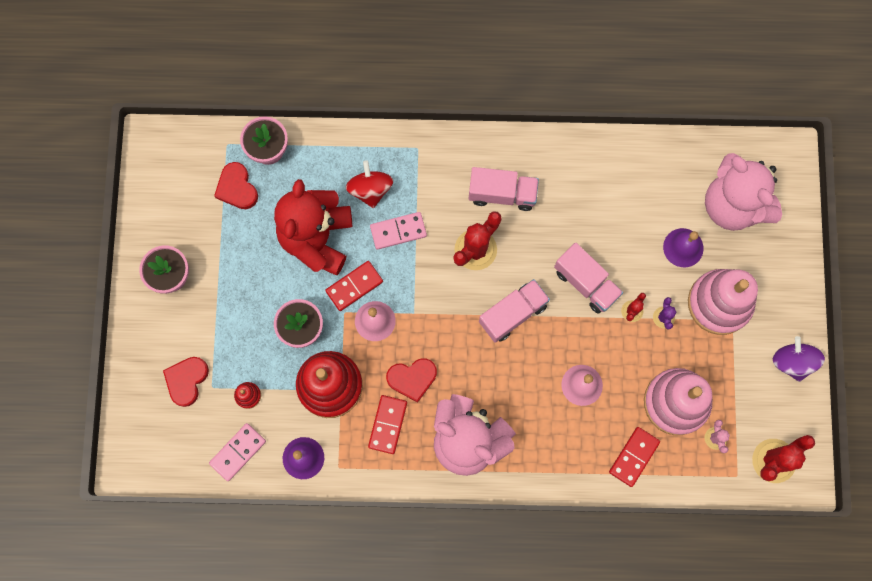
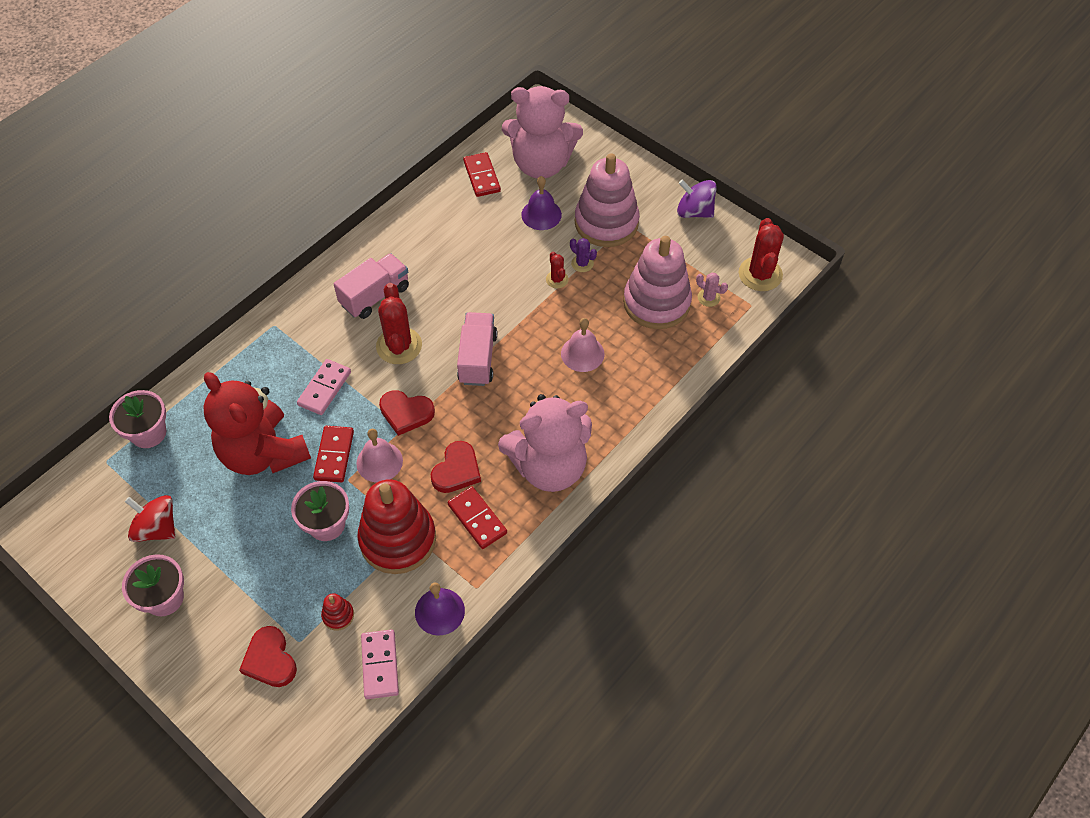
camera: 50 degrees left, 20 degrees down
(237, 188) = (151, 482): red heart -> red heart (406, 413)
(370, 190) = (268, 383): red spinning top -> red spinning top (157, 528)
(586, 283) = (504, 293): pink truck -> none
(634, 457) = (674, 360): red domino -> red domino (482, 176)

